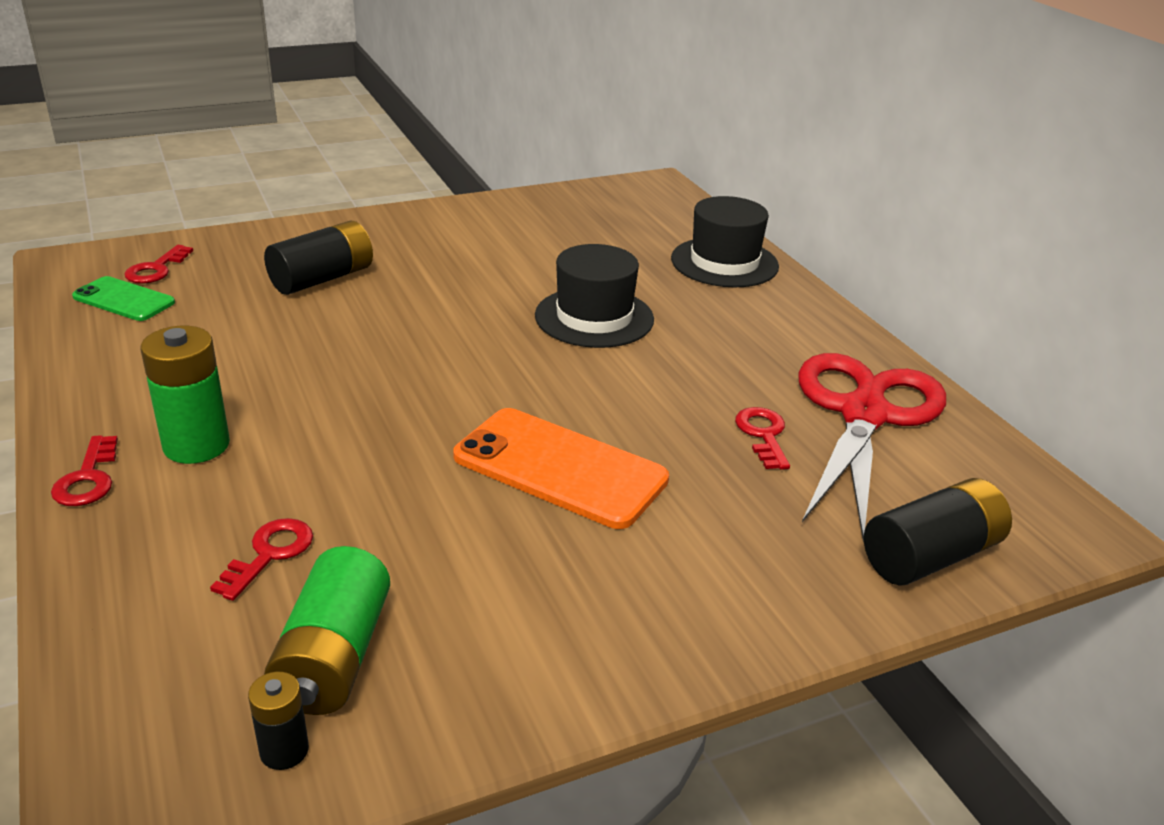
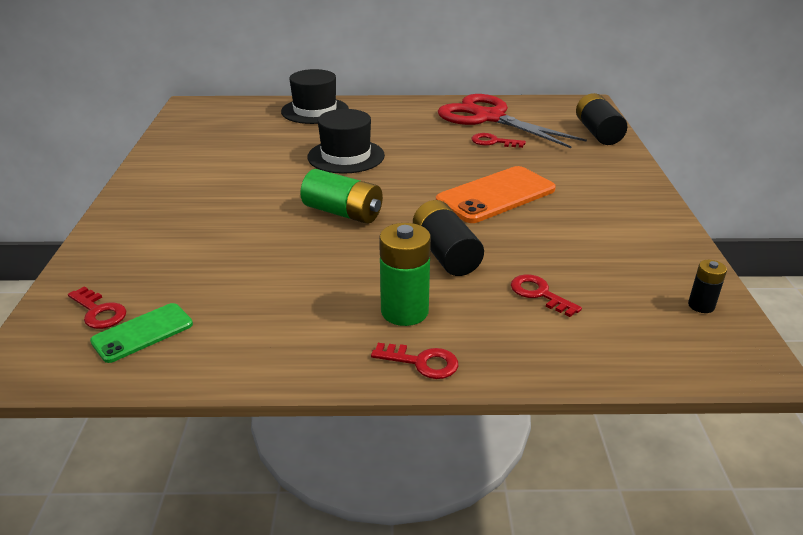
camera: 65 degrees left, 0 degrees up
(322, 279) = (202, 236): black battery -> black battery (445, 254)
(333, 657) = (634, 283): green battery -> green battery (343, 213)

